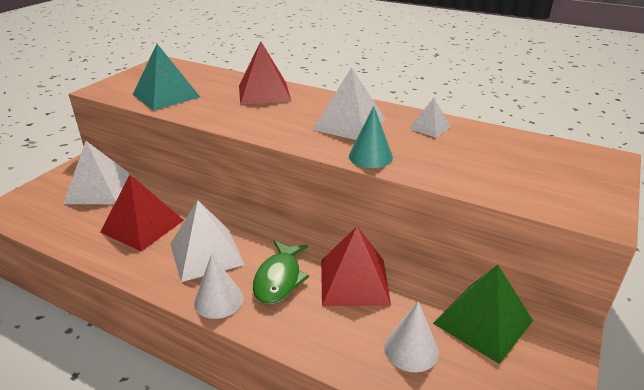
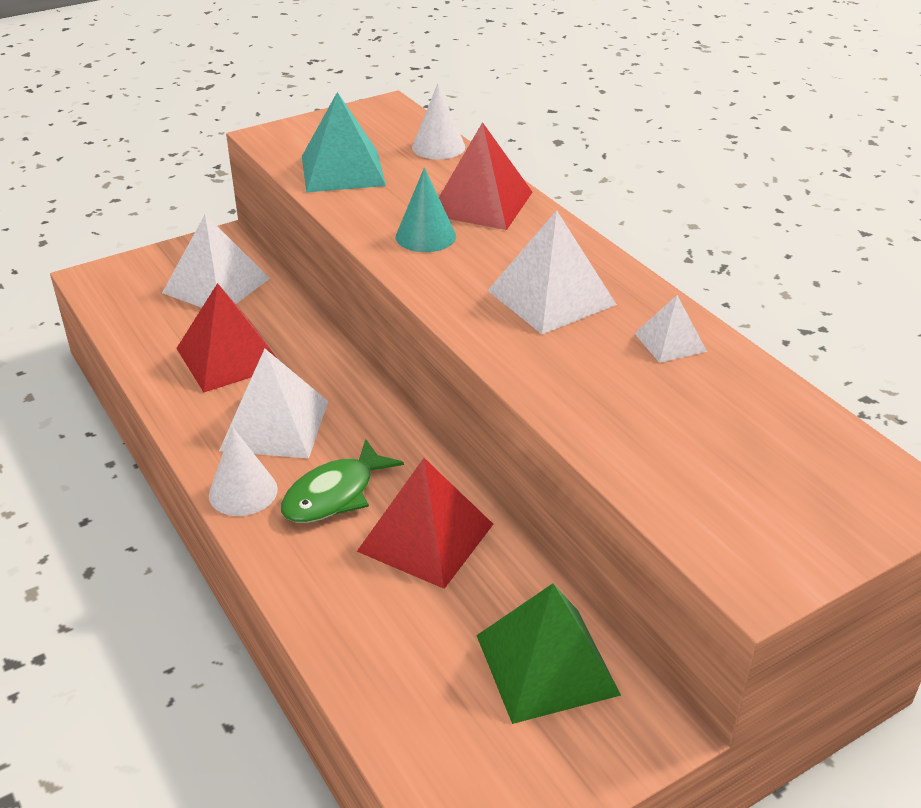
camera: 30 degrees right, 5 degrees up
(370, 156) = (524, 362): turquoise cone -> turquoise cone (425, 236)
(411, 349) = (416, 653): white cone -> white cone (438, 147)

